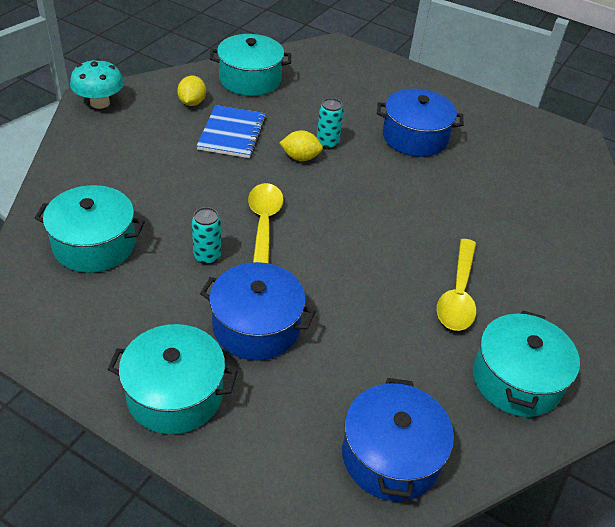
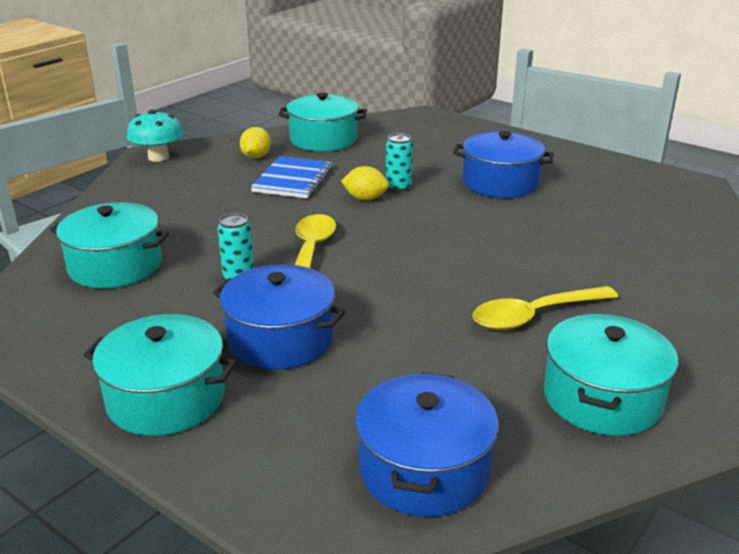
camera: 10 degrees right, 15 degrees down
(458, 294) = (534, 316): yellow spoon -> yellow spoon turned 45 degrees clockwise

